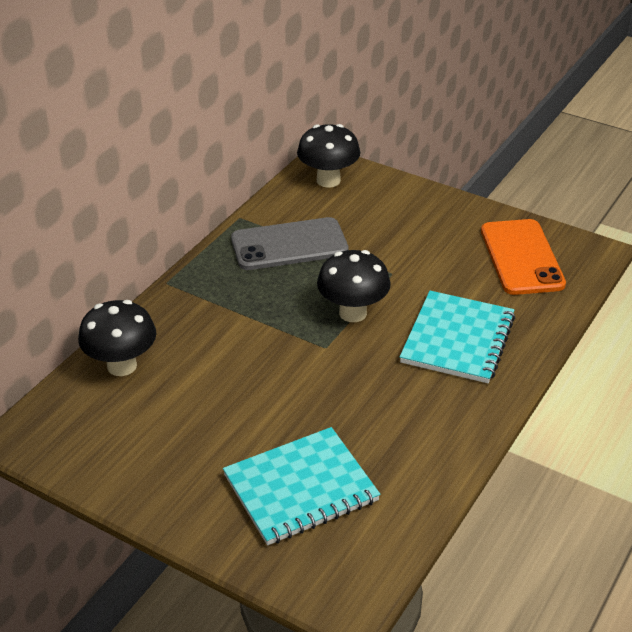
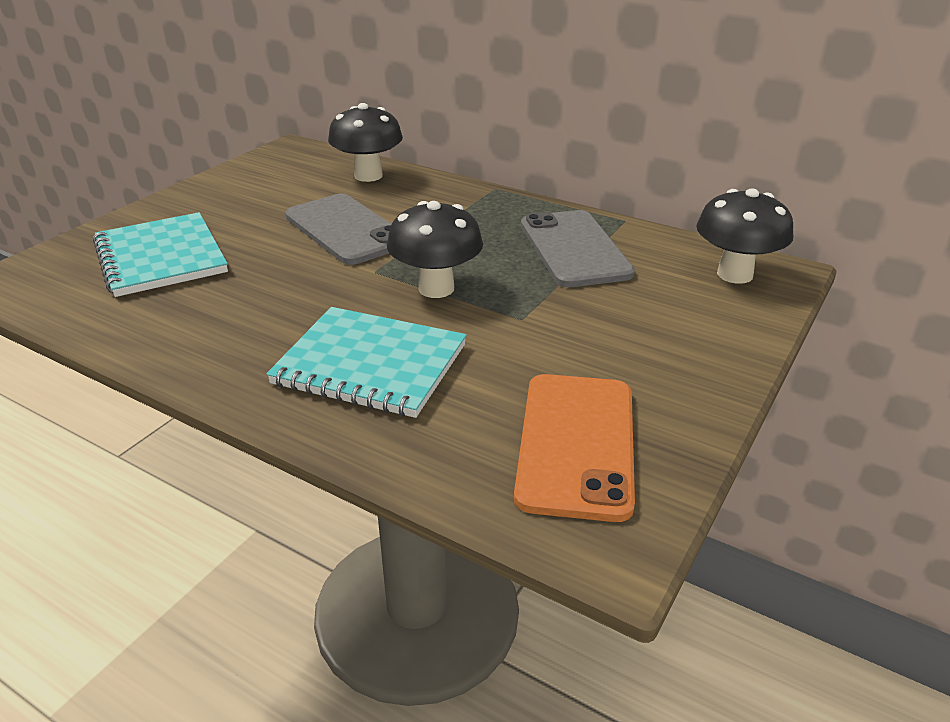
camera: 90 degrees right, 5 degrees down
(248, 370) = (346, 230): none -> grey phone
(521, 257) = (576, 444): orange phone -> orange phone turned 75 degrees counterclockwise

